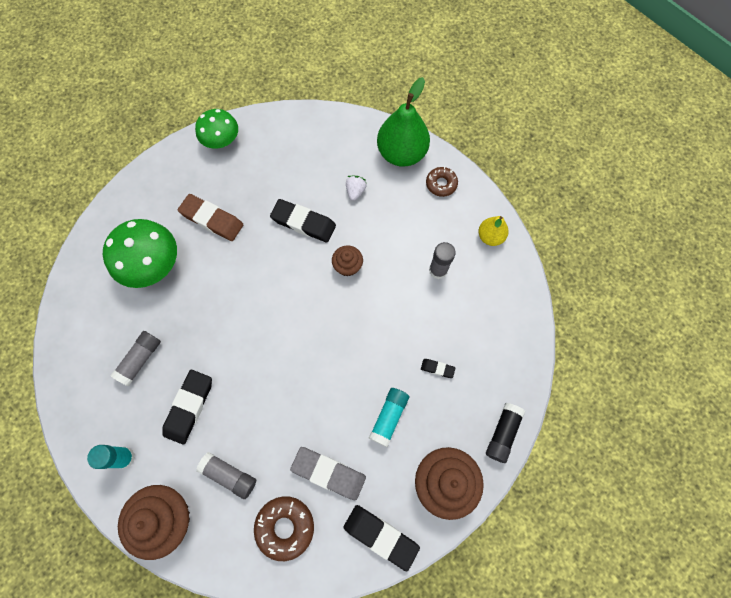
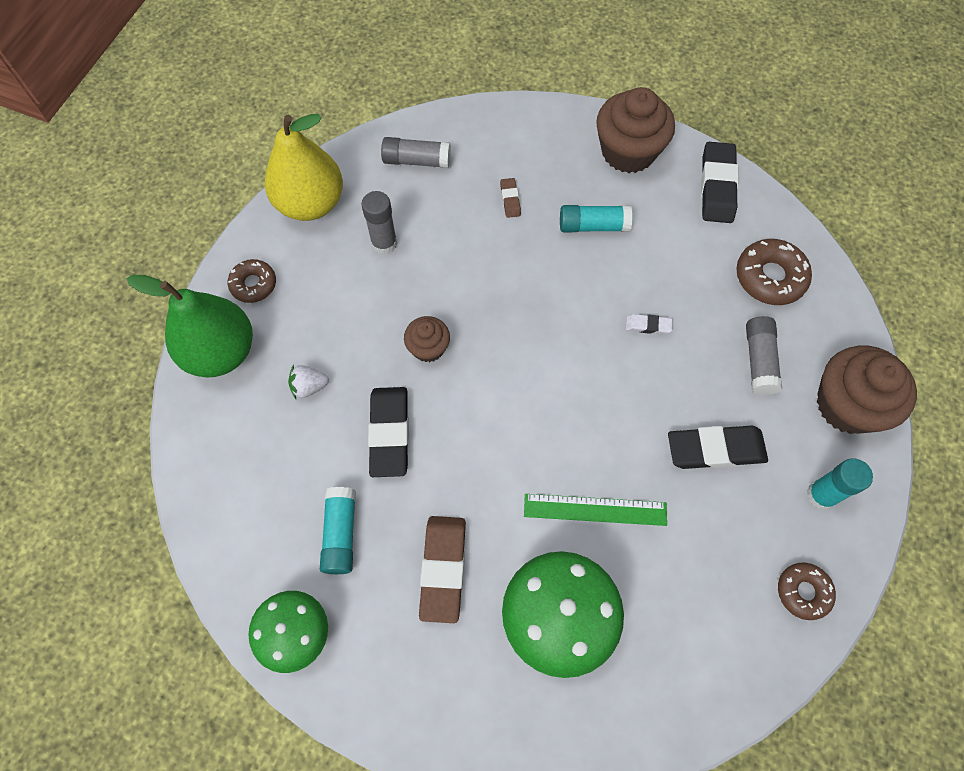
camera: 115 degrees left, 5 degrees down
(82, 407) = (803, 592): none -> brown donut
(140, 359) = (697, 550): grey glue stick -> grey glue stick (417, 160)
(196, 314) = (595, 509): none -> green ruler
(260, 177) = (340, 533): none -> turquoise glue stick
(293, 412) = (648, 326): none -> white eraser
(328, 473) = (689, 259): grey eraser -> none
(437, 368) = (510, 199): black eraser -> brown eraser
(490, 236) = (310, 203): yellow pear -> yellow pear, size x1.86
(502, 433) = (546, 118): black glue stick -> none

